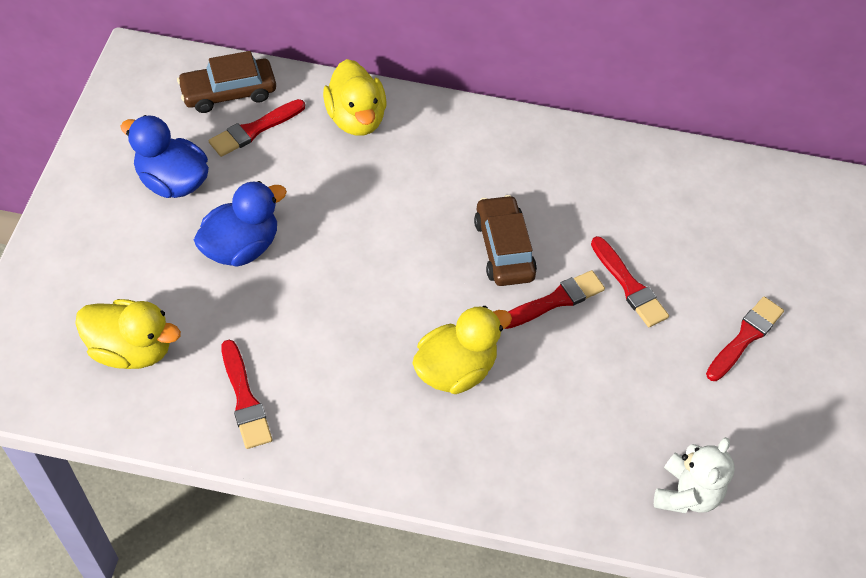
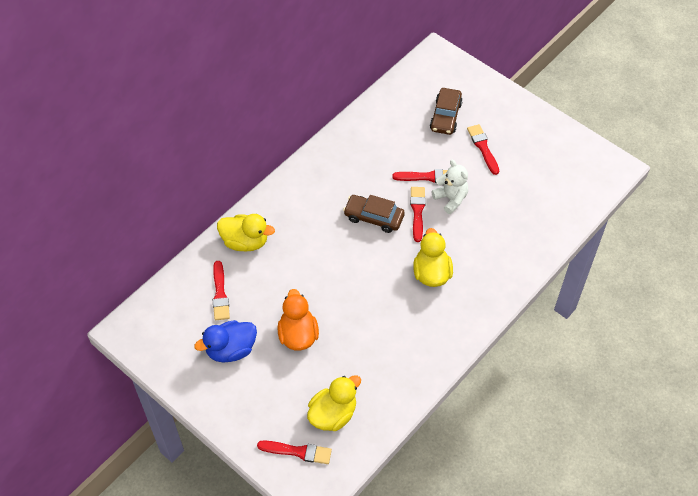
camera: 55 degrees left, 0 degrees up
(228, 92) = (183, 295): brown car -> brown car (445, 116)
(241, 247) = (298, 335): blue duck -> orange duck
(245, 399) = (395, 373): red brush -> red brush (298, 452)
(686, 493) = (547, 216): white teddy bear -> white teddy bear (450, 199)

